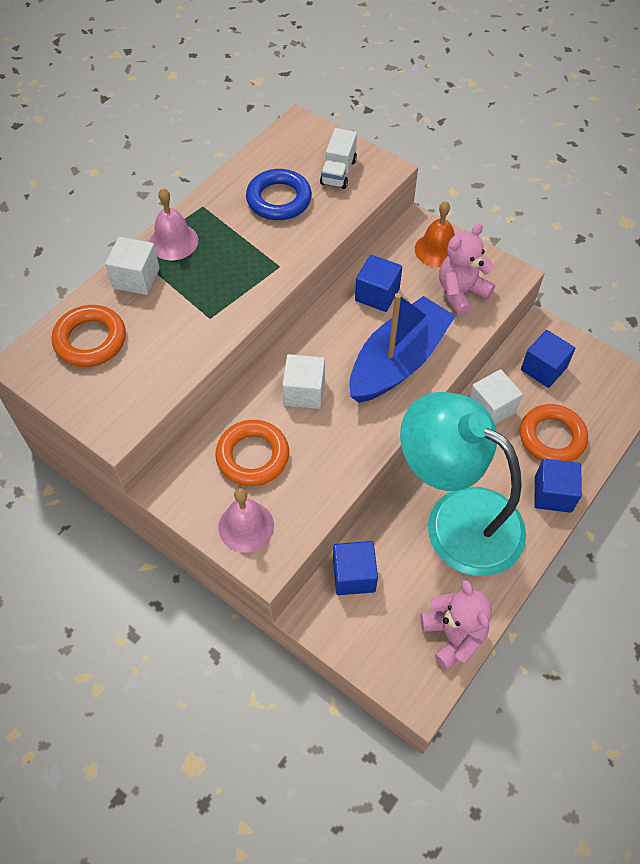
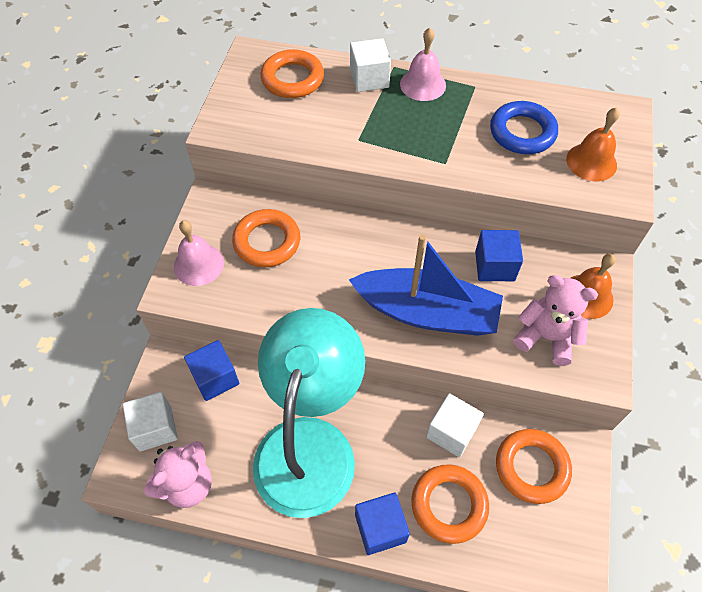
camera: 65 degrees right, 0 degrees up
(304, 392) = (351, 252): white cube -> white cube (155, 428)
(338, 172) = (591, 162): white truck -> orange bell
(543, 368) = (531, 467): blue cube -> orange ring

